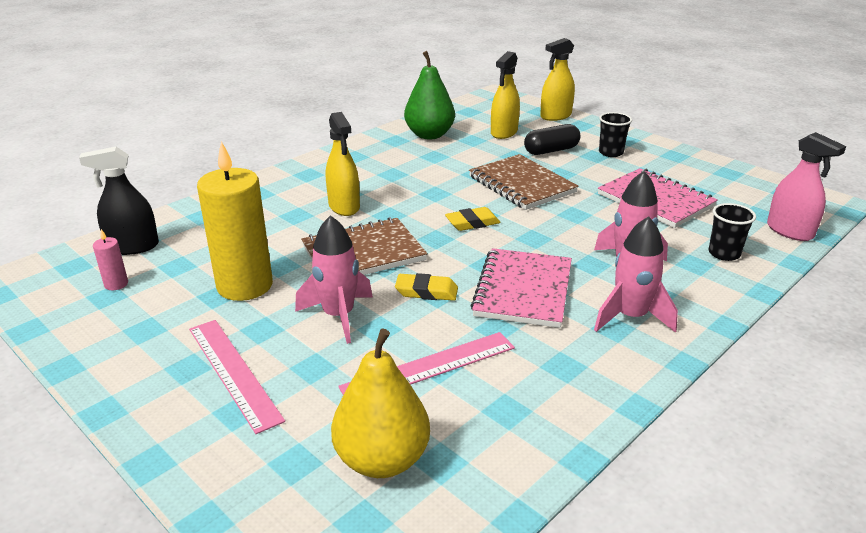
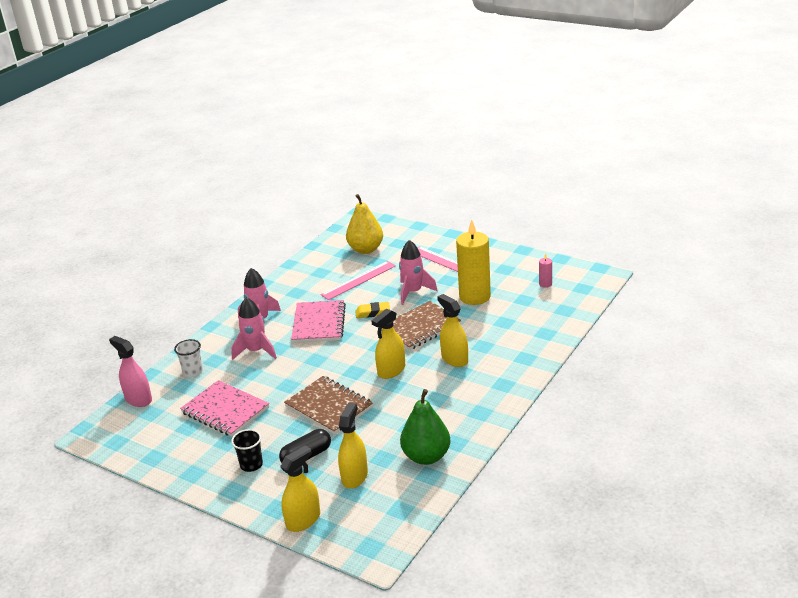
camera: 170 degrees right, 0 degrees up
(133, 247) = (563, 304): black spray bottle -> none
(432, 207) = (391, 370): none -> yellow spray bottle
(472, 223) = (358, 363): yellow eraser -> none
(724, 253) = (193, 371): black cup -> white cup

